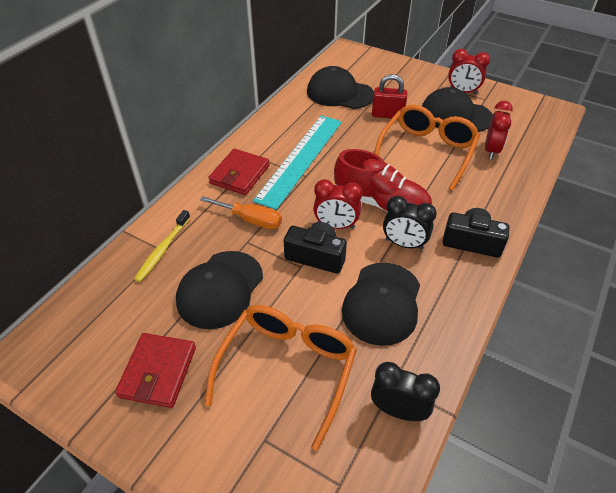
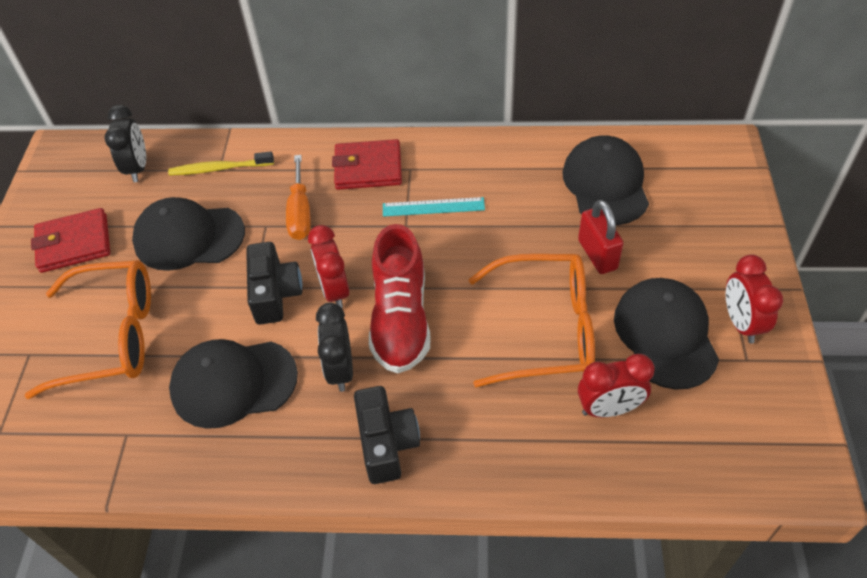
camera: 65 degrees right, 5 degrees up
(300, 159) = (433, 207): turquoise ruler -> turquoise ruler, size x0.49
(398, 410) = (94, 451): black clock -> black clock (137, 168)

